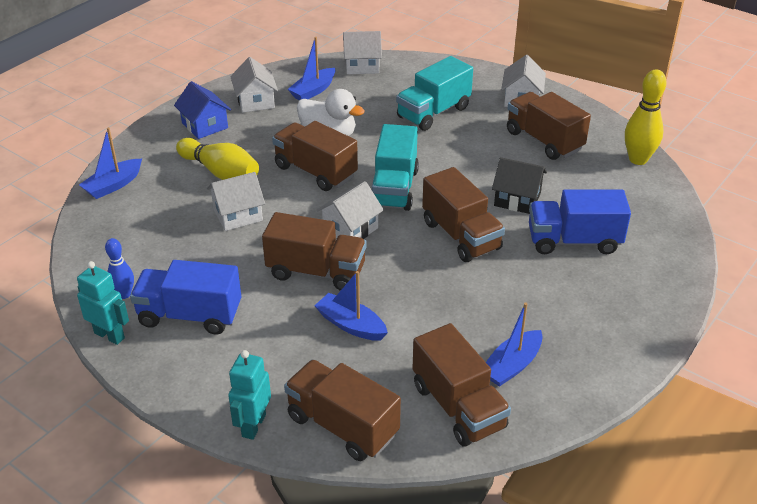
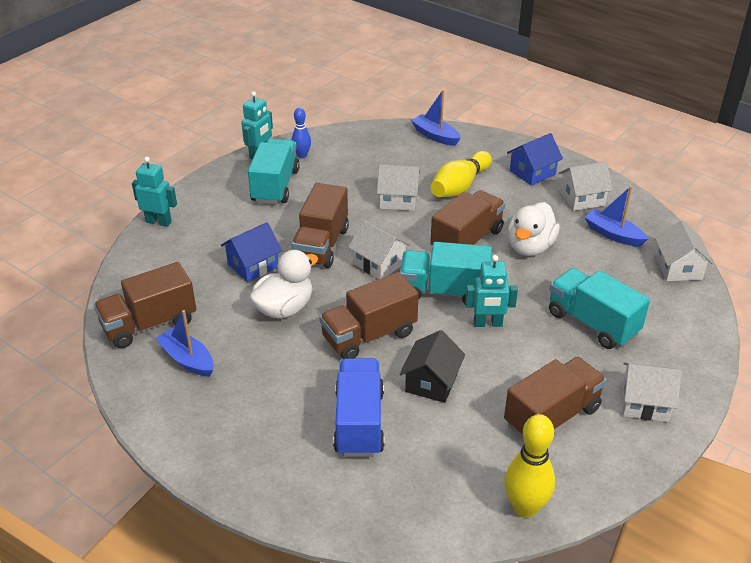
camera: 90 degrees right, 0 degrees up
(190, 315) = (275, 186): blue truck -> turquoise truck
(238, 215) = (398, 200): white house -> white house turned 60 degrees counterclockwise
(342, 426) = (147, 263): brown truck -> none
(351, 325) = (253, 265): blue boat -> blue house
(424, 295) = (284, 308): none -> white duck
(438, 165) = (488, 323): none -> turquoise robot

